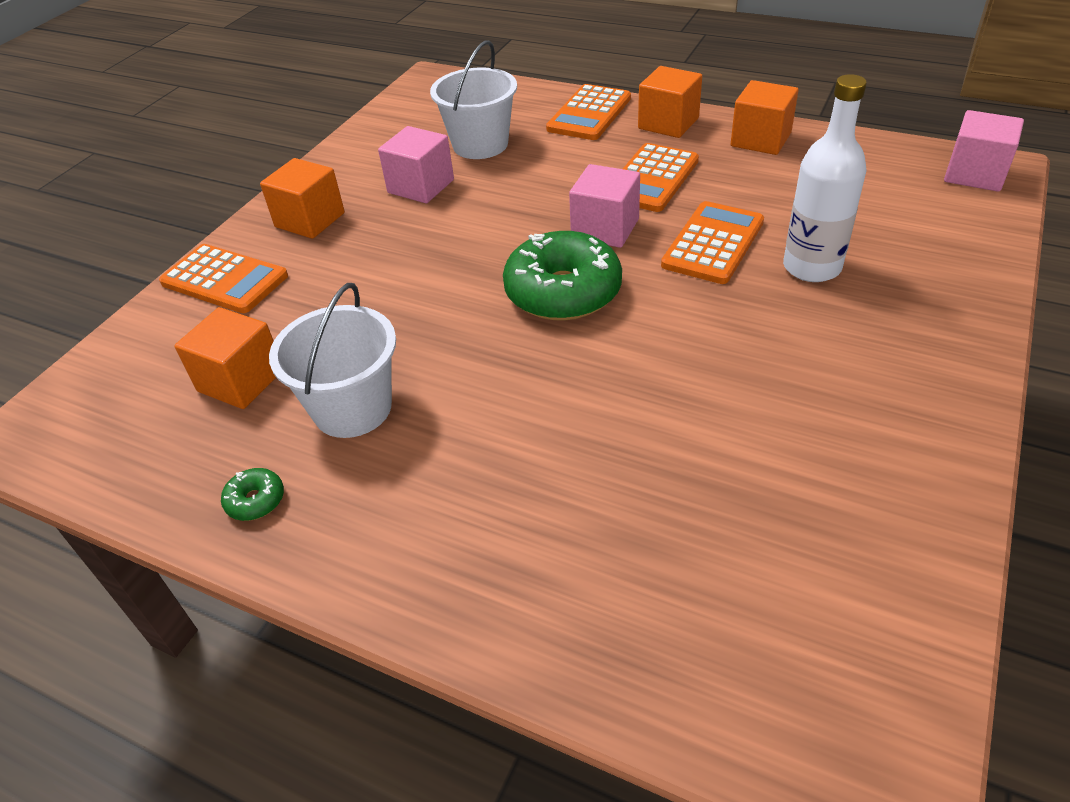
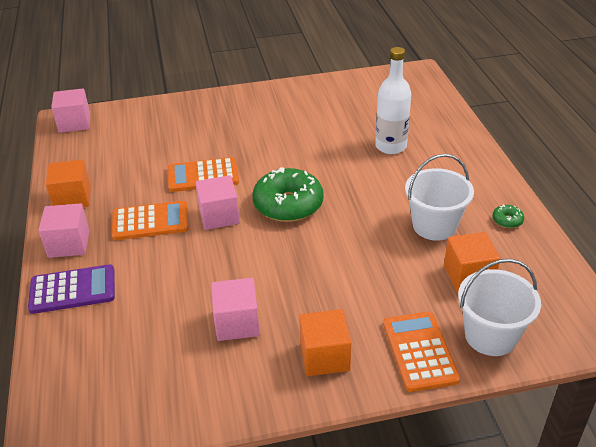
camera: 130 degrees left, 5 degrees down
(480, 144) = (157, 325): white bucket -> white bucket (490, 336)
(589, 114) = (73, 290): orange calculator -> purple calculator
(668, 123) = (69, 244): orange cube -> pink cube
(812, 267) = (199, 143): white bottle -> white bottle (390, 146)

